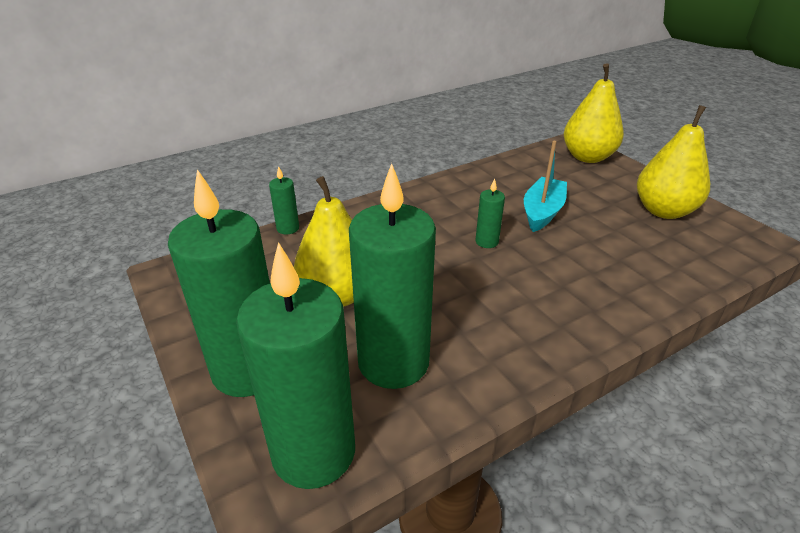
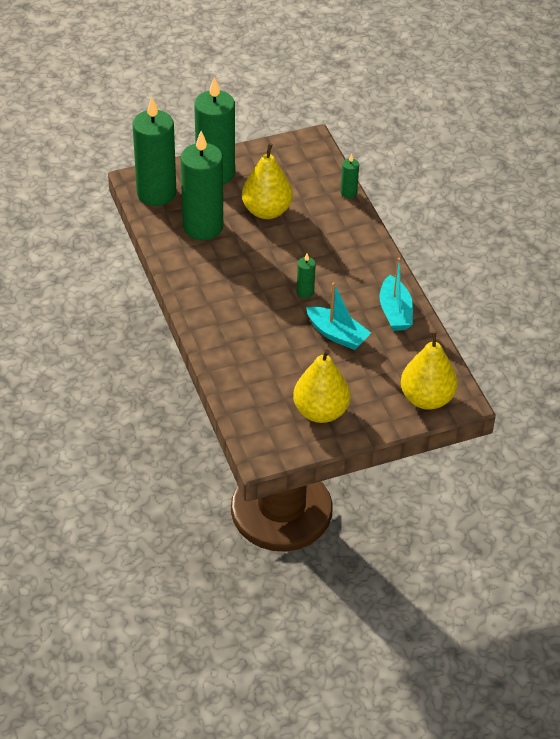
camera: 100 degrees right, 10 degrees up
(483, 181) = (395, 312): none -> turquoise boat

